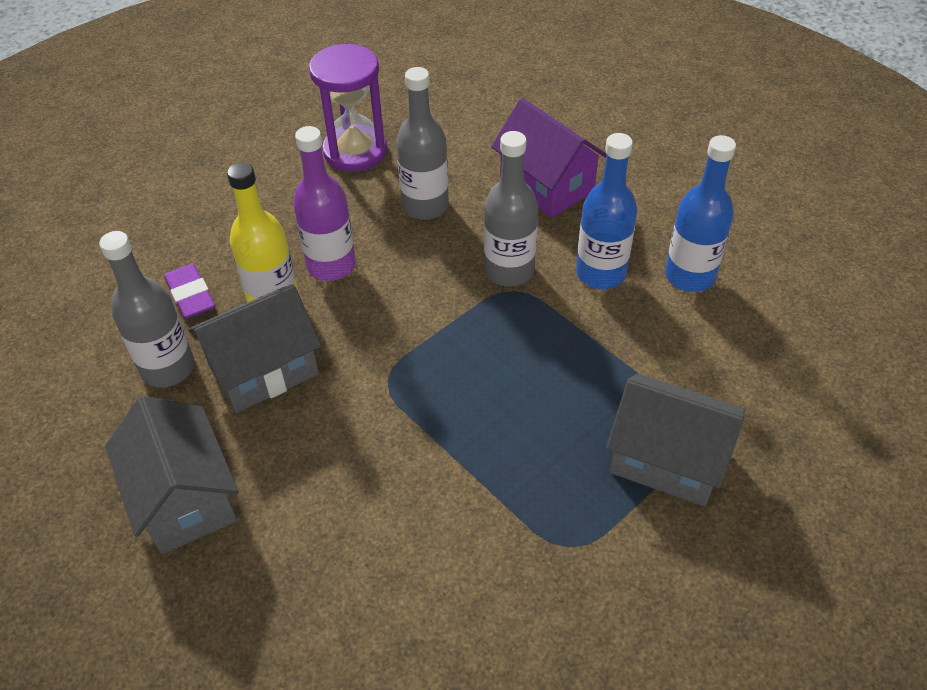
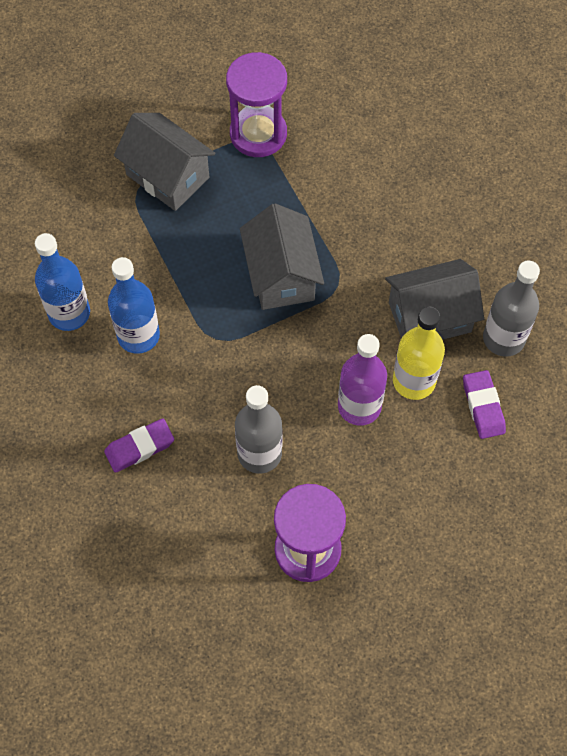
camera: 165 degrees left, 15 degrees up
(185, 498) = (493, 232): grey house -> grey house (281, 275)
(509, 271) = (212, 358): grey bottle -> none
(546, 185) = (139, 447): purple house -> purple eraser
(569, 559) = (258, 134): none -> purple hourglass

